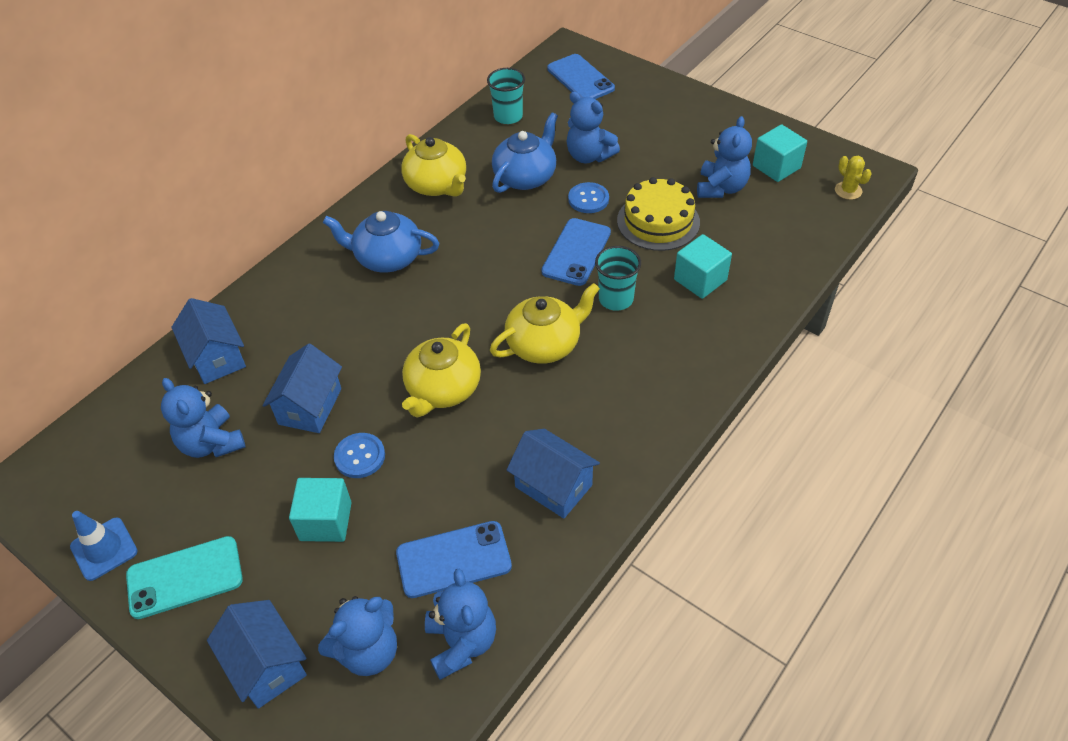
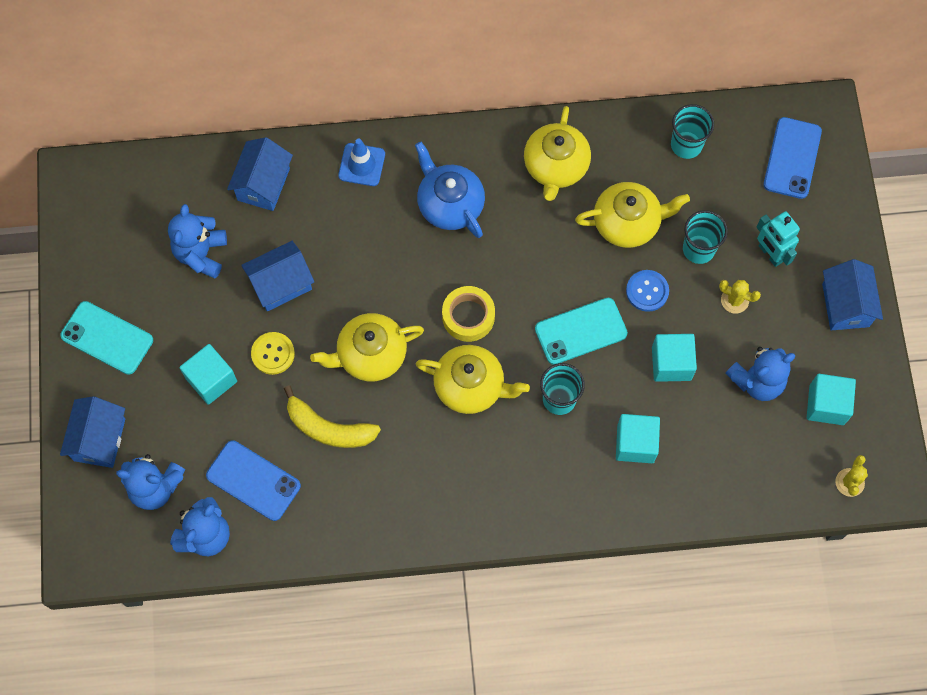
camera: 45 degrees right, 20 degrees up
(104, 549) = (83, 272): blue traffic cone -> blue traffic cone (361, 165)
(360, 456) = (273, 354): blue button -> yellow button
(471, 465) = (328, 428): none -> yellow banana
(487, 307) = (468, 316): none -> yellow tape
(526, 177) = (627, 223): blue teapot -> yellow teapot
(553, 486) = (359, 494): blue house -> blue house (845, 305)
(576, 252) = (581, 331): blue phone -> turquoise phone
(589, 156) = (698, 249): blue teddy bear -> turquoise cup
(634, 127) = (770, 254): none -> turquoise robot
(648, 162) = (734, 300): none -> yellow cactus
(658, 221) = (671, 363): yellow cake -> turquoise cube

